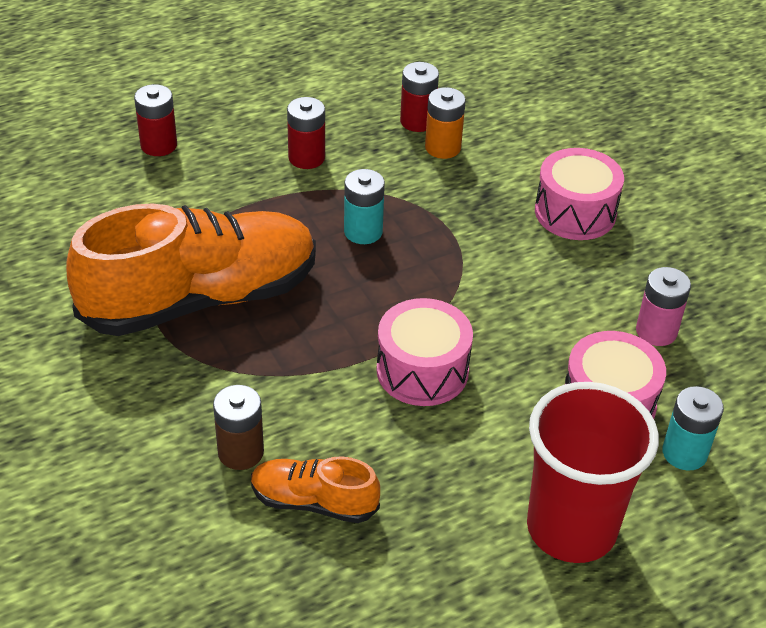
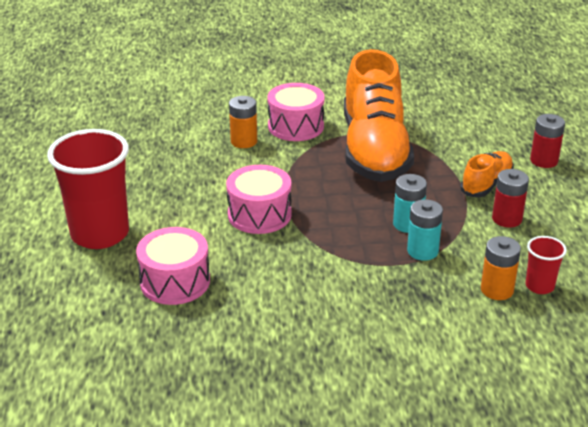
camera: 115 degrees right, 10 degrees down
(240, 452) = (244, 141): brown battery -> orange battery
(314, 502) = (192, 156): orange shoe -> orange shoe (486, 184)
(417, 121) = (539, 286): red battery -> red cup
(575, 212) = (379, 337): pink drum -> pink drum (296, 126)
(656, 331) = (222, 331): pink battery -> none
(684, 453) = (110, 300): turquoise battery -> turquoise battery (422, 251)

